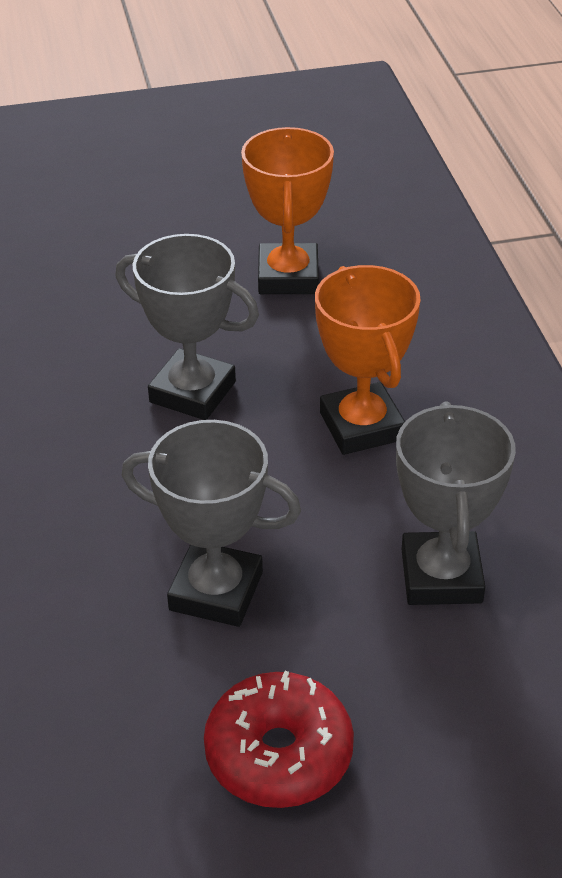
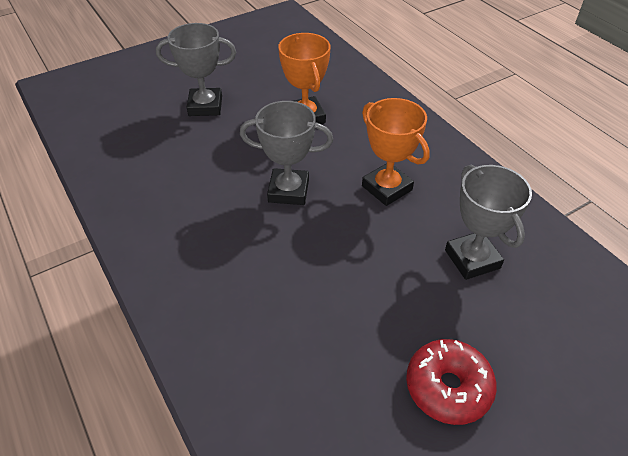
camera: 20 degrees left, 5 degrees up
(216, 591) = (362, 301): grey trophy -> grey trophy (205, 106)

